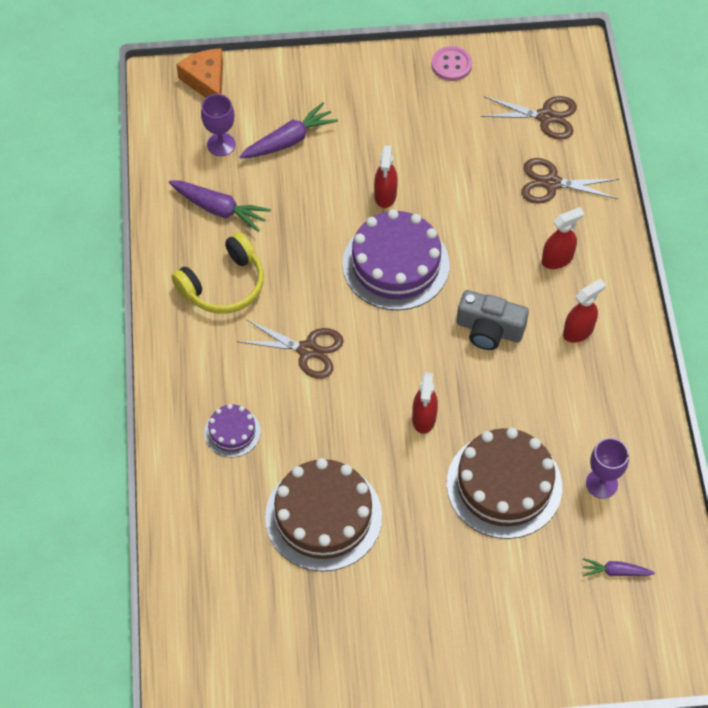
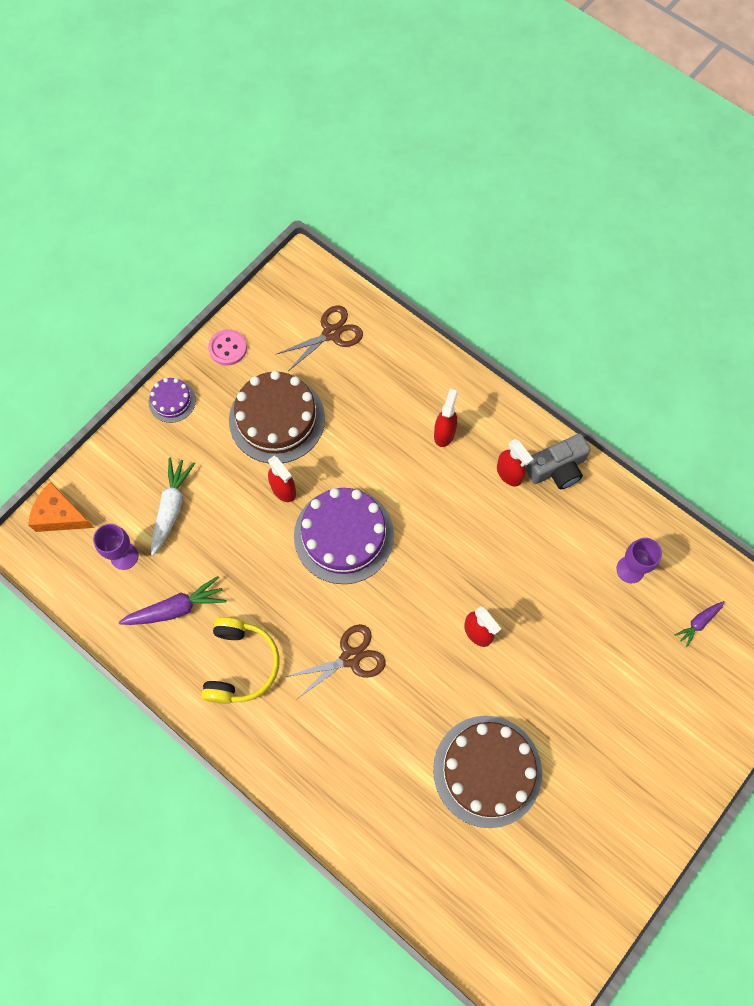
camera: 45 degrees left, 10 degrees up
(232, 432) = (363, 771): purple cake -> purple cake (172, 401)
(289, 140) = (171, 508): purple carrot -> white carrot
(489, 329) = (453, 526): grey camera -> grey camera (557, 469)
(504, 485) = (575, 630): brown cake -> brown cake (277, 419)
(551, 183) = (385, 380): brown scissors -> none
(578, 331) = (509, 474): red spray bottle -> red spray bottle turned 135 degrees clockwise

